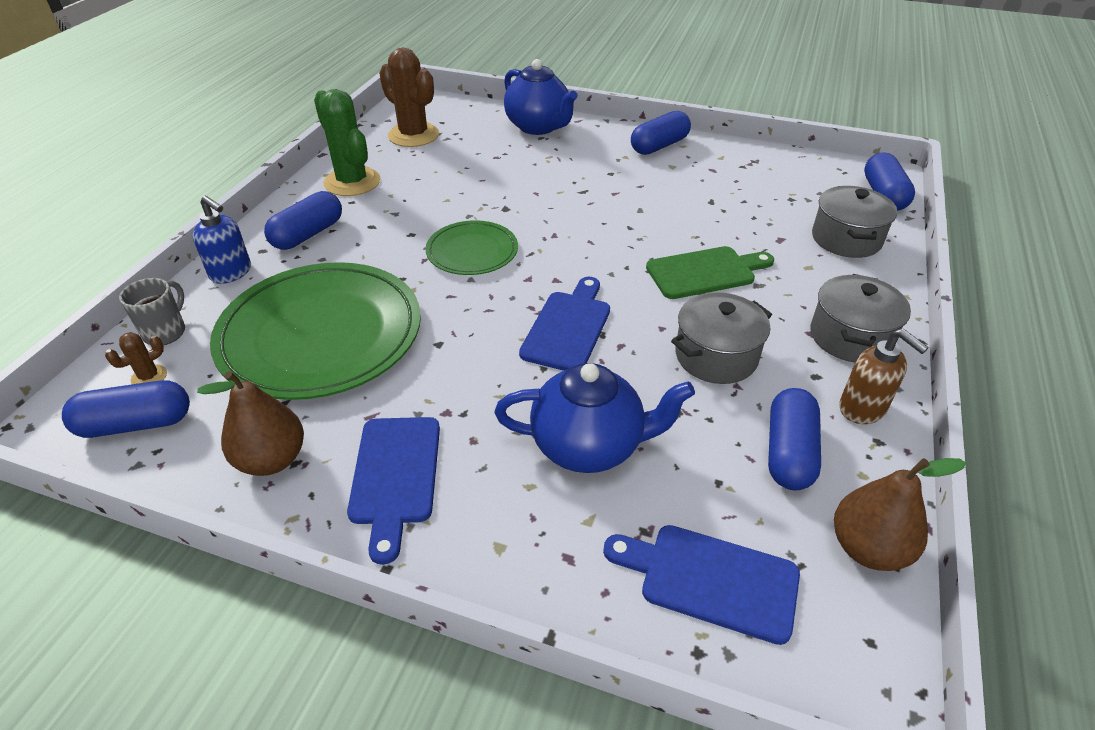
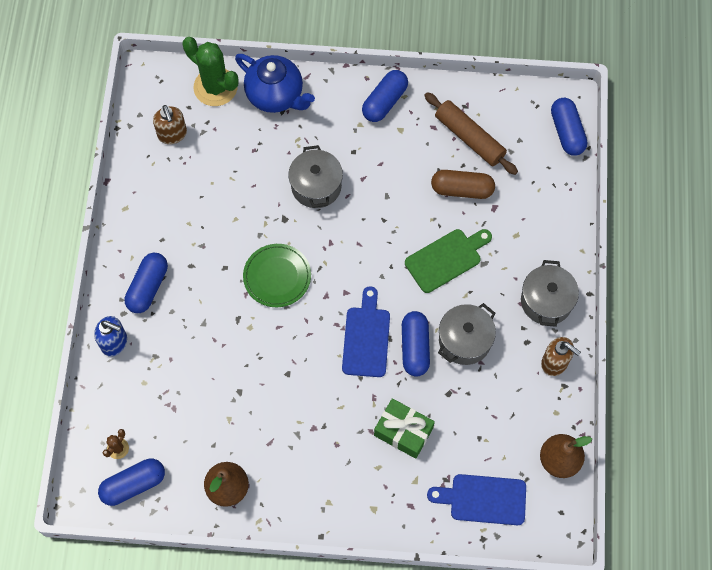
camera: 15 degrees left, 25 degrees up
(166, 332) = (104, 409): grey mug -> none
(320, 334) = (208, 385): green plate -> none
(352, 182) = (151, 214): green cactus -> green cactus (215, 87)
(395, 476) = (302, 480): blue cutting board -> none
(413, 135) = (172, 134): brown cactus -> brown soap dispenser
(589, 446) = (403, 431): blue teapot -> green gift
(739, 218) = (462, 189): none -> brown capsule
(756, 182) = (469, 138): none -> brown rolling pin
(788, 452) = (515, 407): blue capsule -> blue capsule (415, 347)
(846, 239) = (540, 196): grey pot -> grey pot (316, 186)

